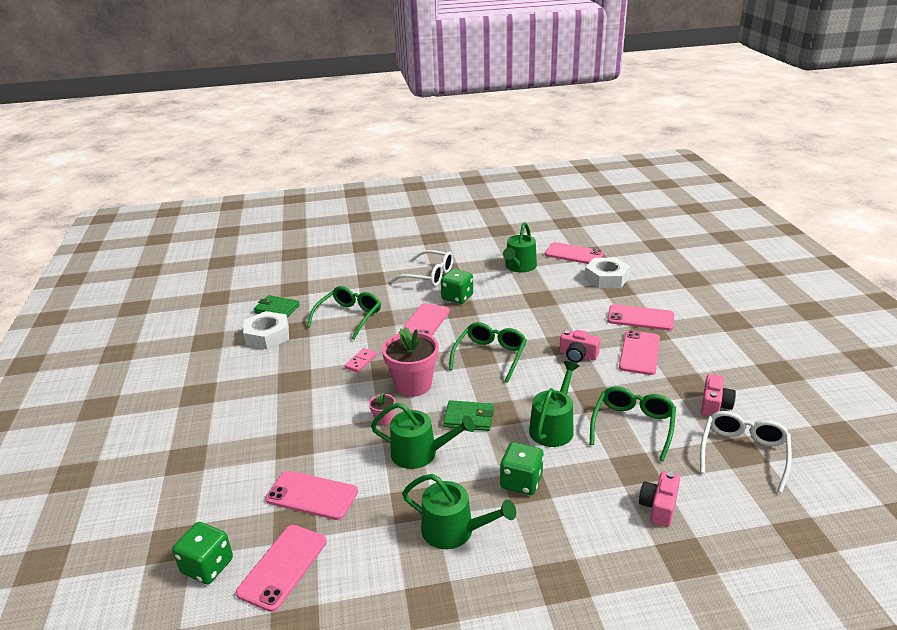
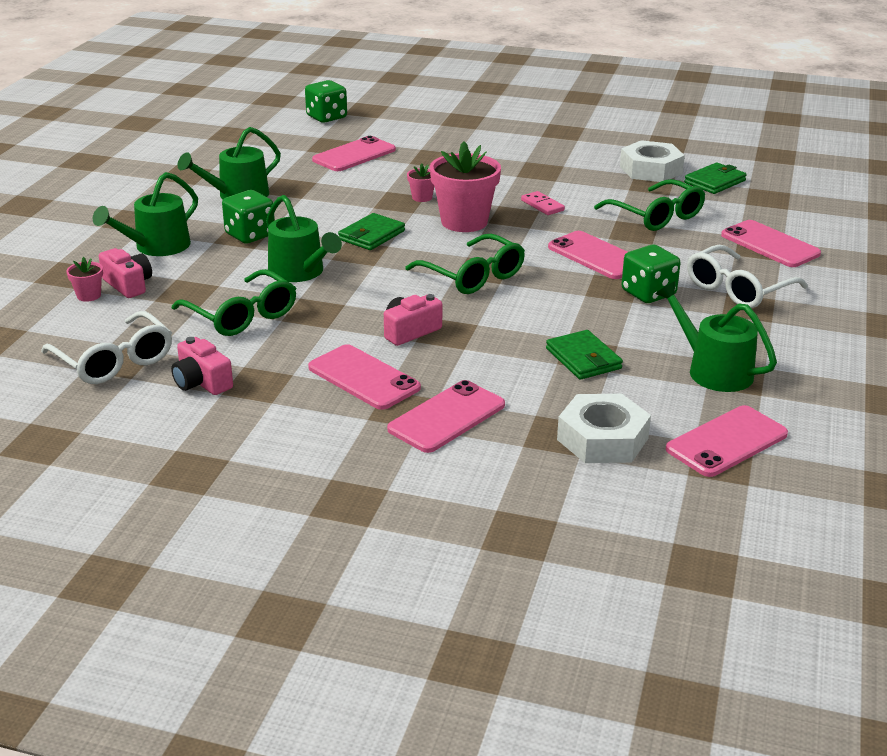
camera: 115 degrees right, 0 degrees up
(283, 567) = (291, 137): pink phone -> pink phone (770, 244)
(420, 453) = (349, 202): green watering can -> green watering can (157, 247)
(545, 298) = (583, 359): none -> green wallet
(696, 520) = (89, 296): none -> pink flower pot

